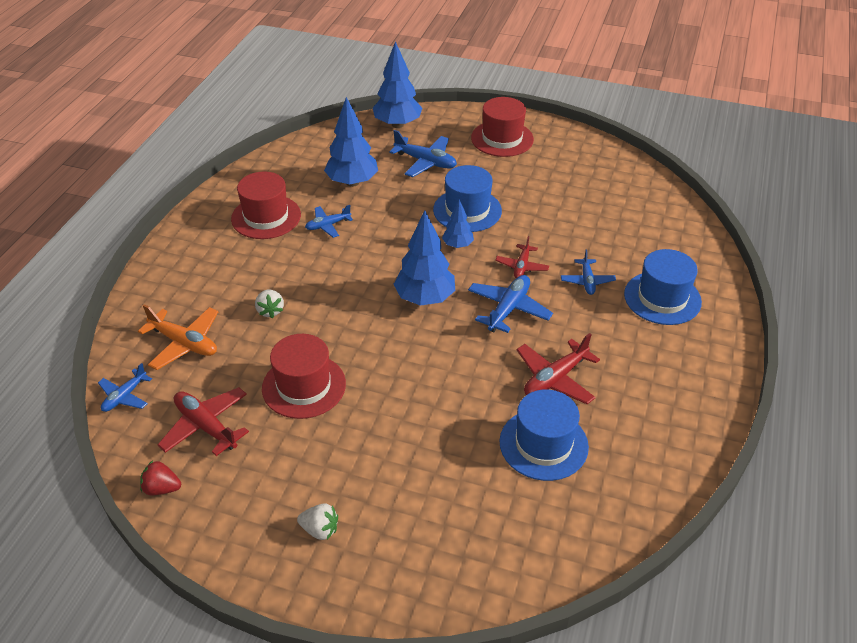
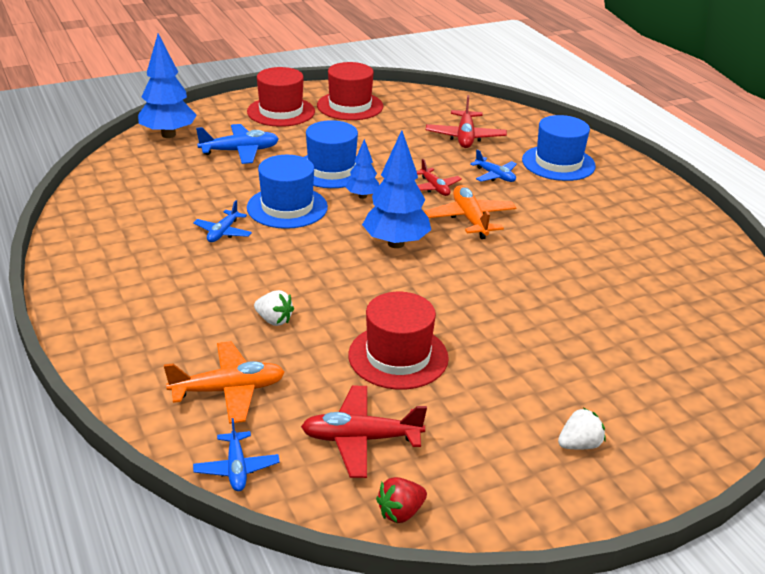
camera: 45 degrees left, 10 degrees down
(266, 217) = (148, 253): red hat -> red hat (350, 106)
(352, 182) = (194, 192): blue tree -> none
(508, 309) = (470, 219): blue plane -> orange plane
(543, 444) = (630, 288): blue hat -> blue hat (287, 207)
(555, 378) = (572, 245): red plane -> red plane (465, 137)

